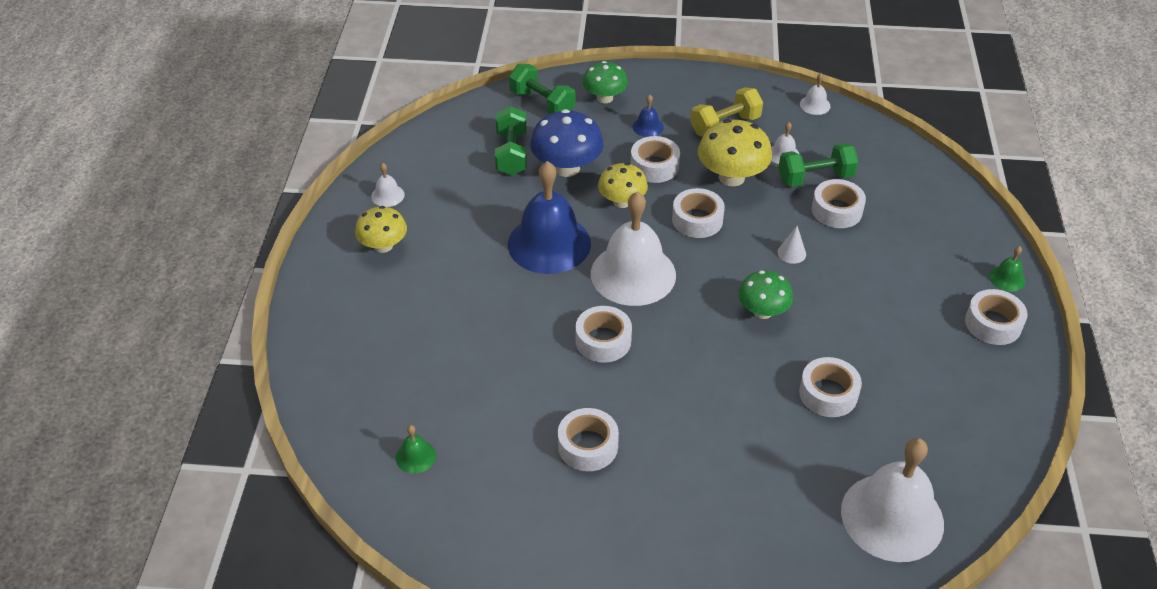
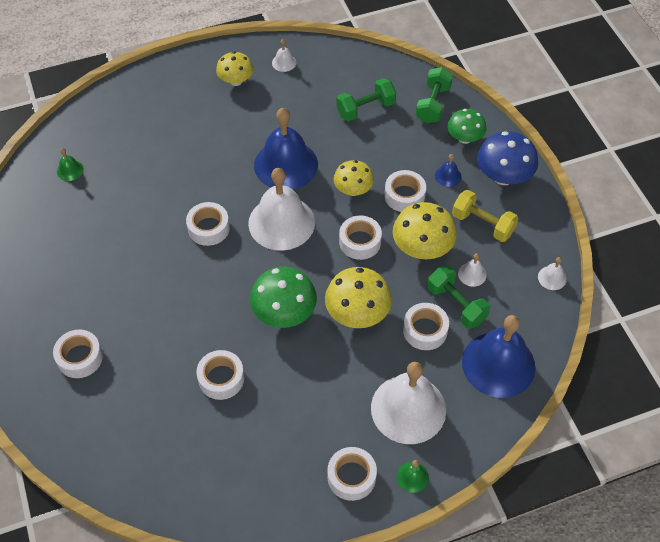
camera: 65 degrees right, 10 degrees up
(567, 168) = (370, 145): blue mushroom -> blue mushroom (503, 176)
(588, 446) = (113, 253): white tape -> white tape (80, 357)
(762, 311) = (284, 313): green mushroom -> green mushroom, size x1.51
(791, 253) = (357, 313): white cone -> yellow mushroom
(892, 517) = (123, 449): white bell -> white bell (408, 409)
(899, 175) = (498, 364): none -> blue bell

